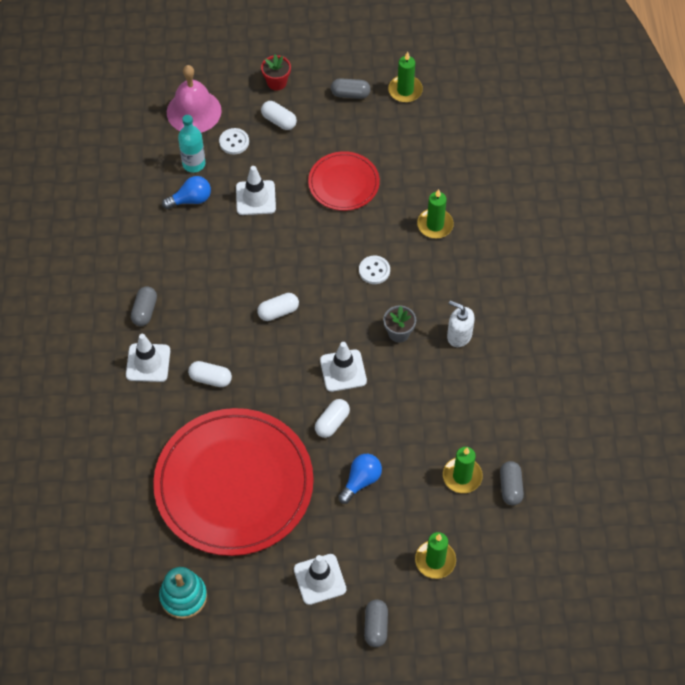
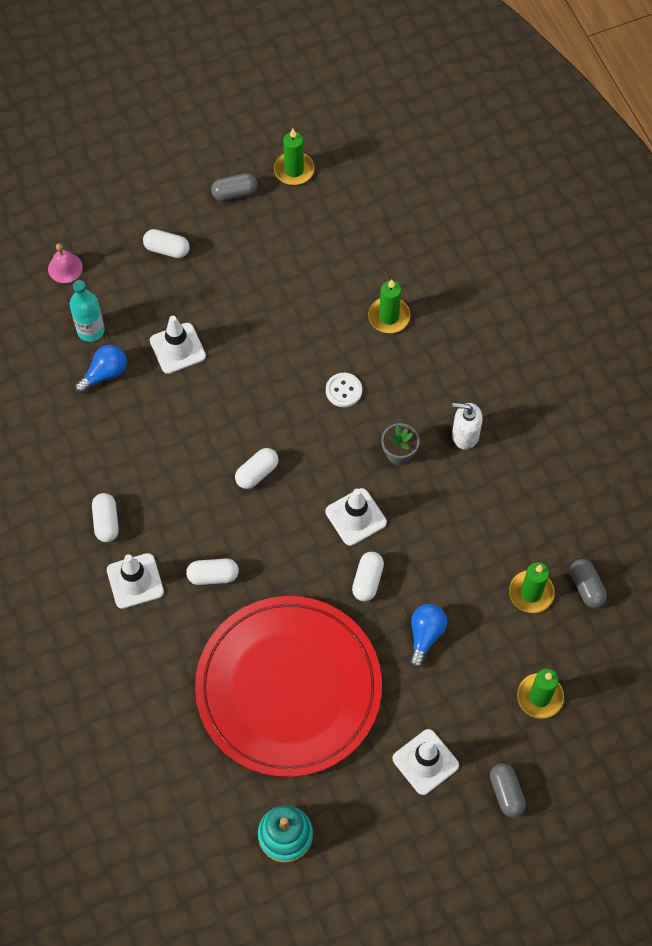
camera: 20 degrees left, 5 degrees up
(145, 311) = (106, 522): grey capsule -> white capsule
(194, 111) = (65, 268): pink bell -> pink bell, size x0.53
(234, 142) = (126, 290): white button -> none
(276, 82) = (146, 204): red flower pot -> none
(343, 183) = (269, 300): red plate -> none

